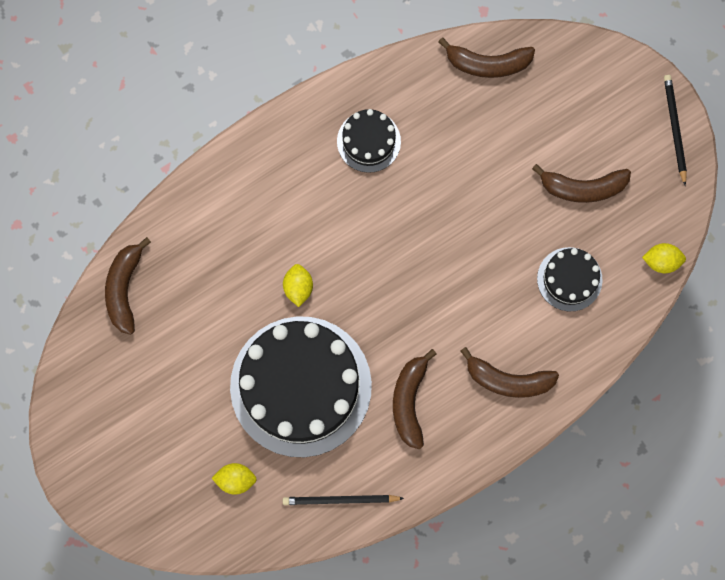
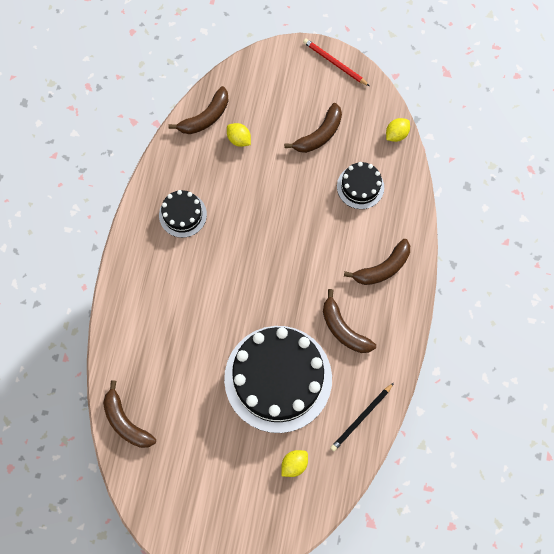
camera: 45 degrees left, 5 degrees down
(298, 287) = (223, 327): yellow lemon -> yellow lemon (239, 139)
(674, 129) = (335, 63): black pencil -> red pencil

